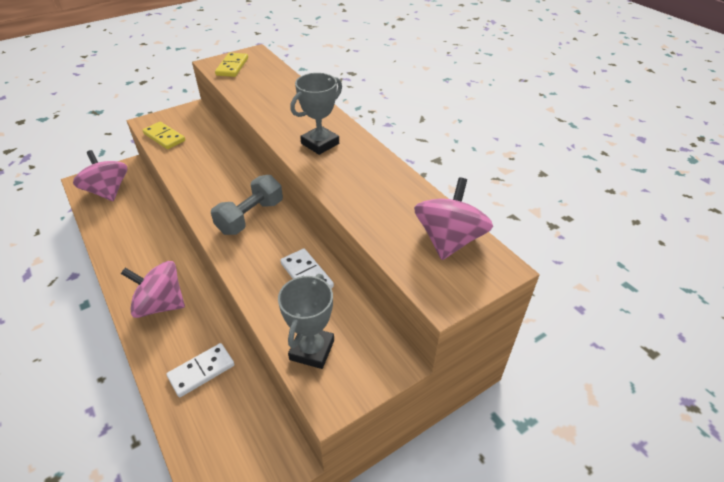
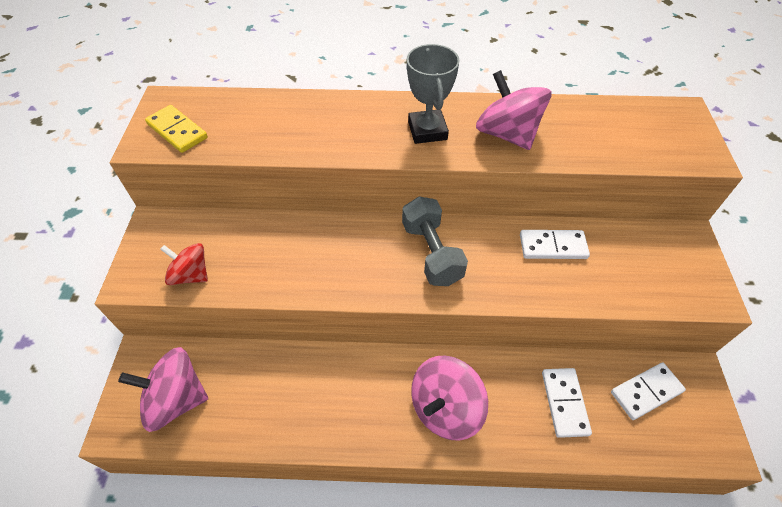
camera: 55 degrees left, 10 degrees up
(164, 137) = (191, 275): yellow domino -> red spinning top
(243, 425) = (646, 392): none -> white domino
(312, 350) = (651, 284): grey trophy -> none
(449, 240) = (638, 120): pink spinning top -> pink spinning top (507, 134)

